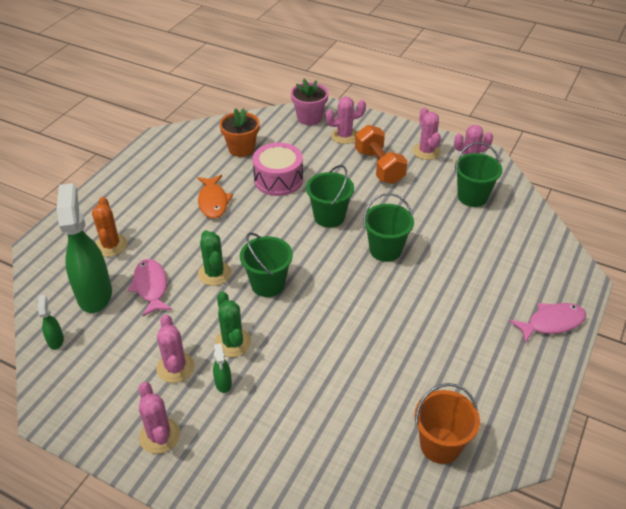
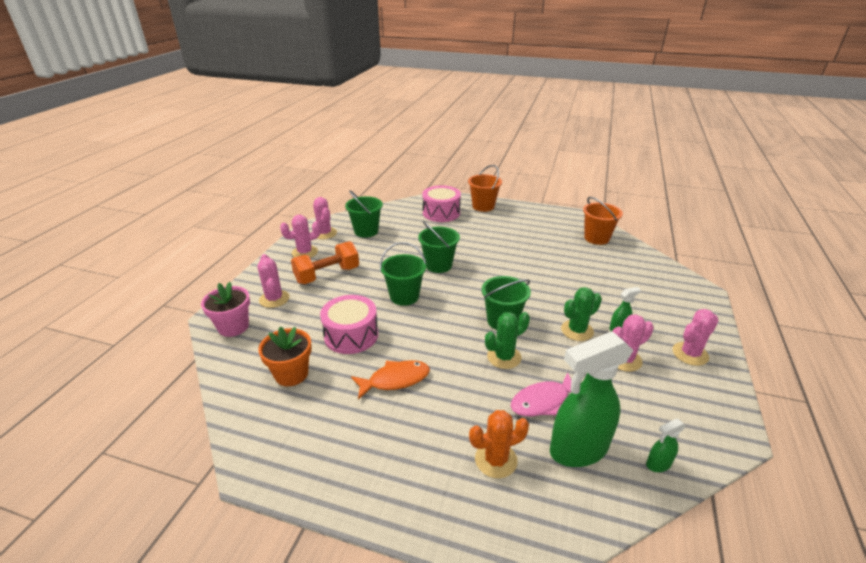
camera: 100 degrees left, 10 degrees down
(526, 271) = (441, 213): none -> pink drum
(551, 323) = (483, 206): pink fish -> orange bucket

